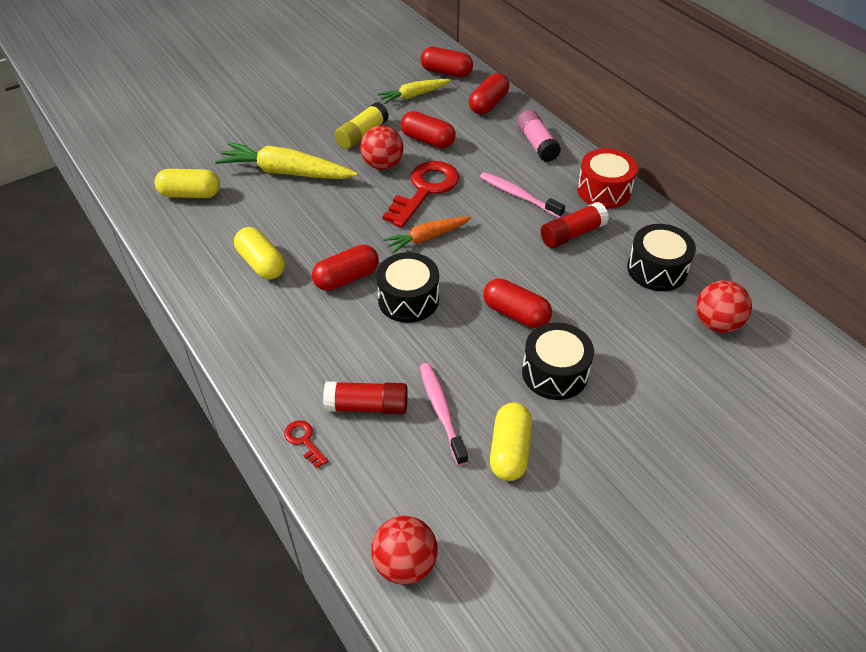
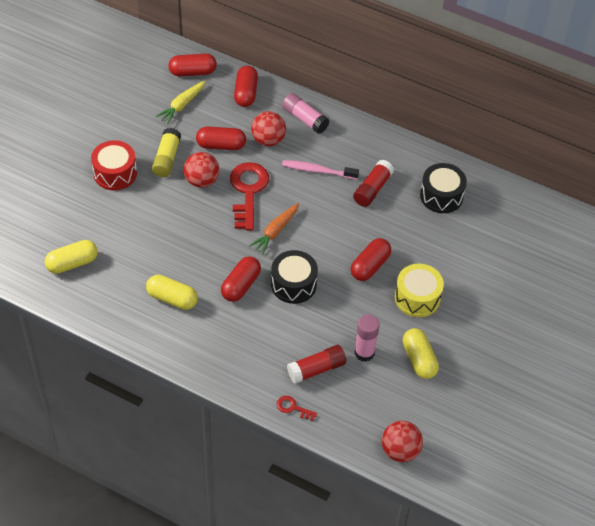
camera: 30 degrees left, 5 degrees up
(286, 172) = (132, 215): yellow carrot -> none
(441, 411) = (364, 353): pink toothbrush -> pink glue stick
(516, 313) = (370, 266): red capsule -> red capsule turned 60 degrees counterclockwise
(554, 373) = (417, 298): black drum -> yellow drum
(604, 190) = (374, 144): red drum -> red drum (115, 173)
(716, 323) = (496, 222): red ball -> red ball (268, 140)

